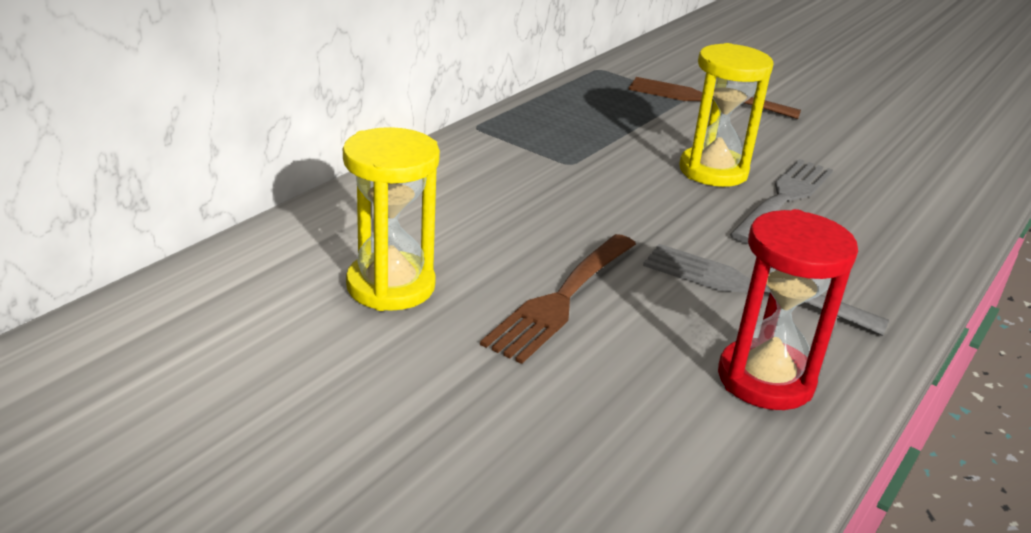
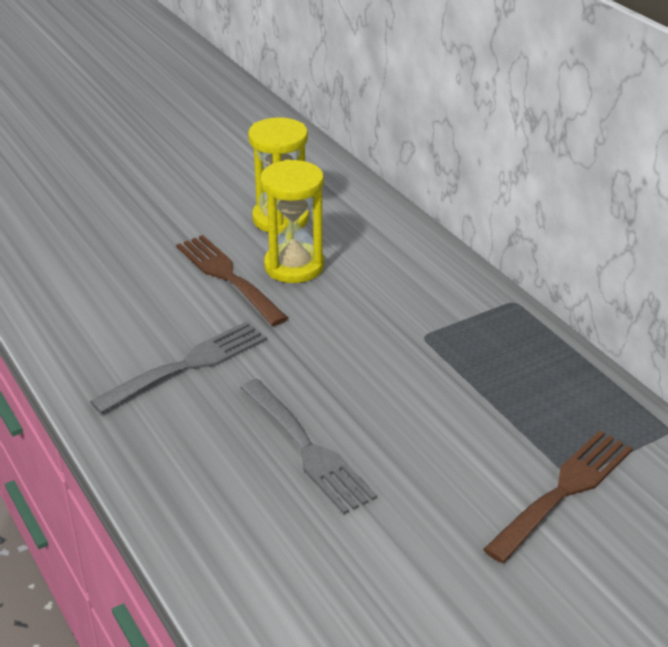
camera: 115 degrees right, 5 degrees up
(713, 171) = (378, 422): yellow hourglass -> yellow hourglass (294, 266)
(765, 379) = (95, 331): red hourglass -> none

